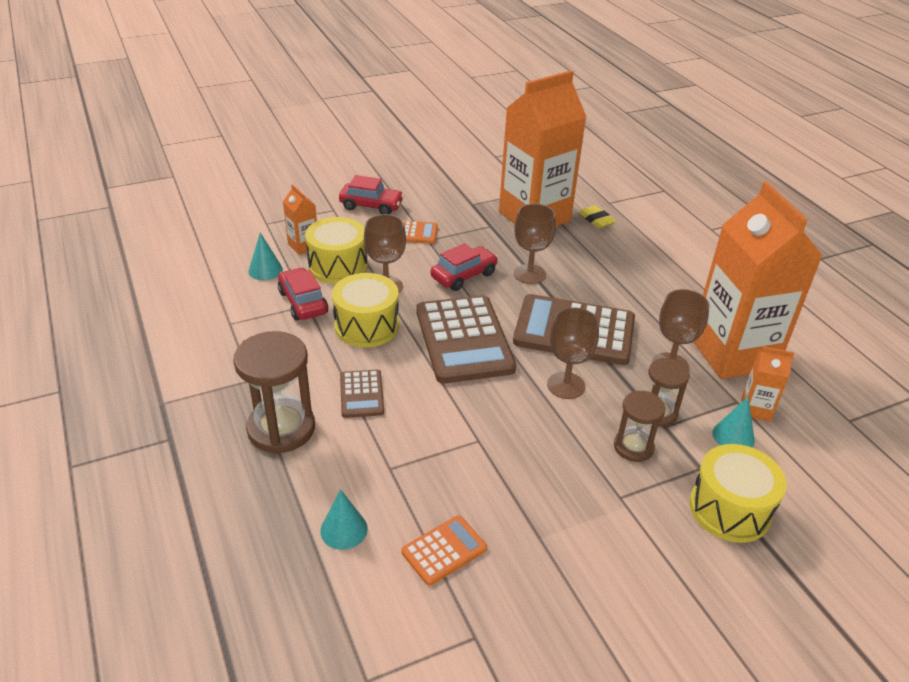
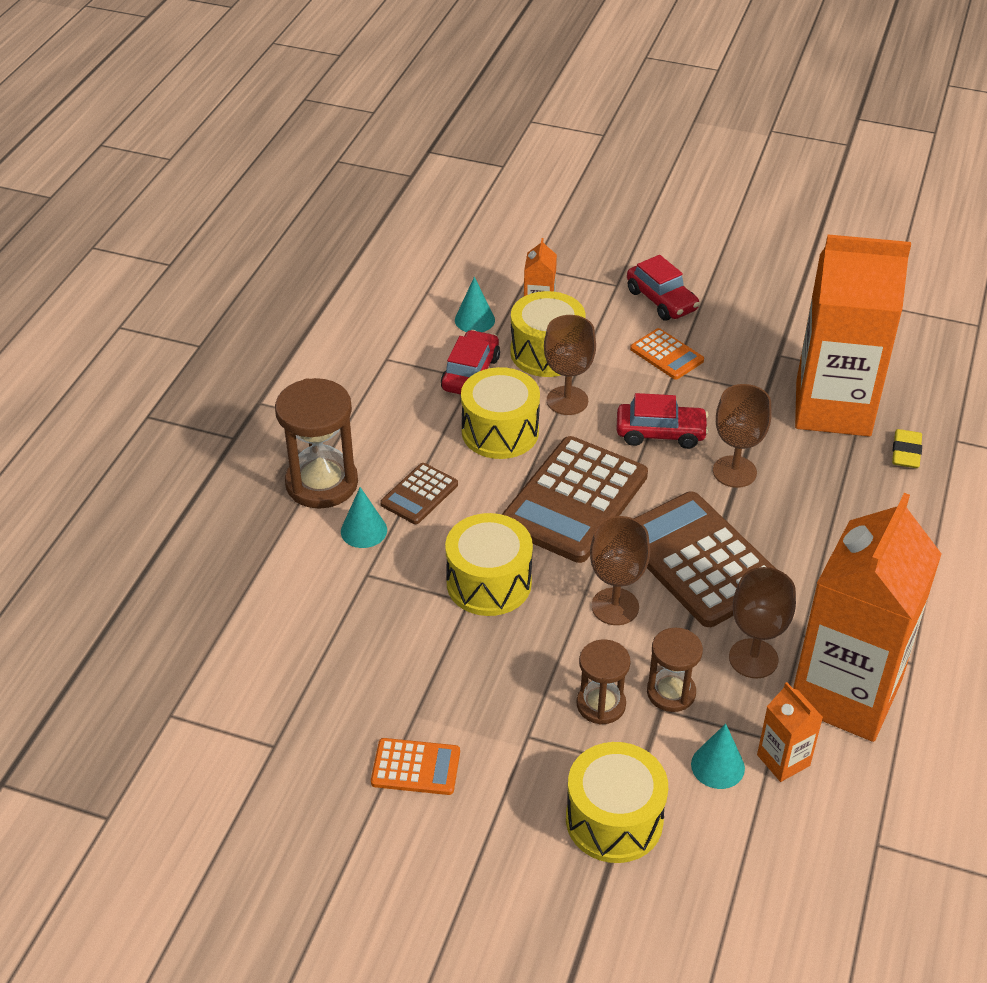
camera: 45 degrees right, 5 degrees up
(344, 529) = (275, 598): turquoise cone -> turquoise cone (364, 530)
(444, 550) = (328, 668): orange calculator -> orange calculator (415, 767)
(477, 420) = (489, 583): none -> yellow drum

